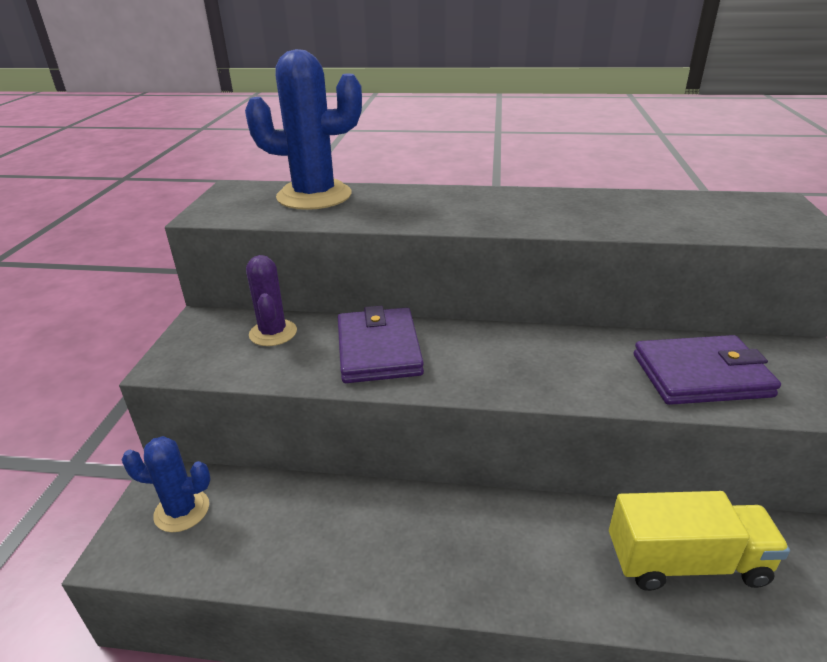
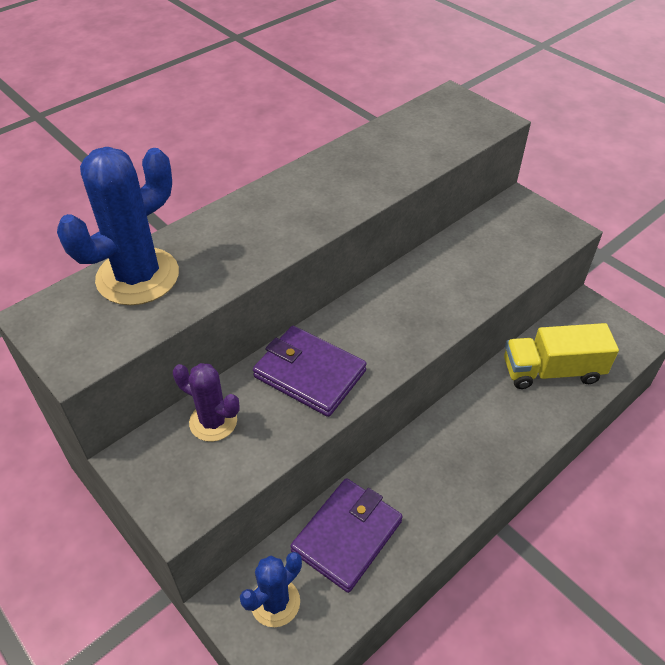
camera: 50 degrees left, 15 degrees up
(686, 562) = (552, 371): yellow truck -> yellow truck turned 135 degrees counterclockwise
(700, 375) = (496, 254): purple wallet -> purple wallet (347, 536)

